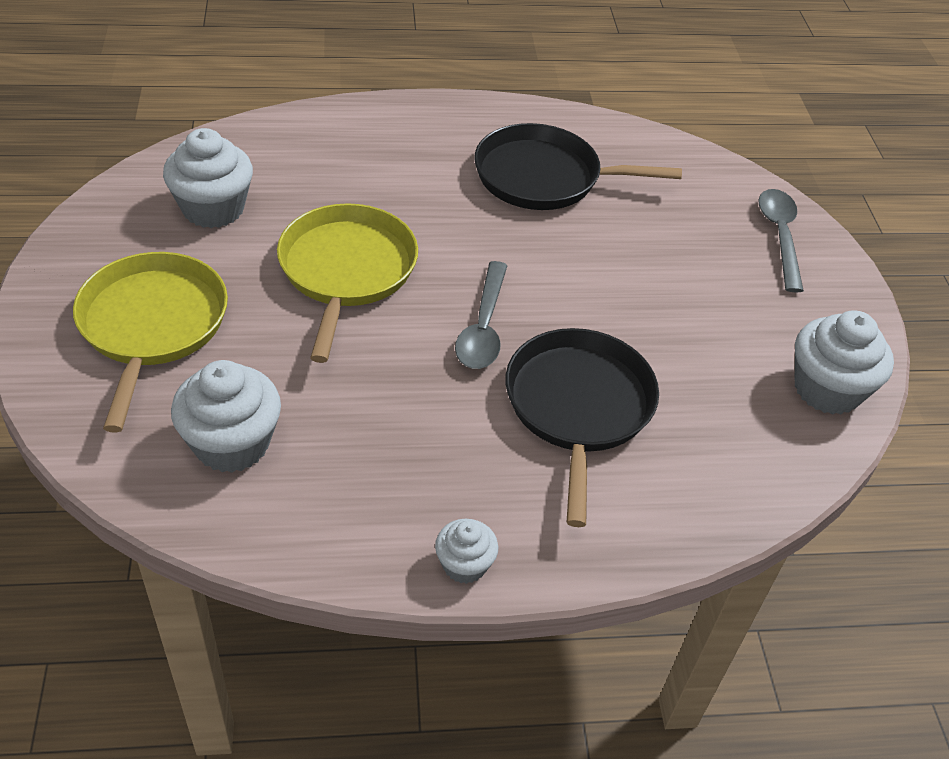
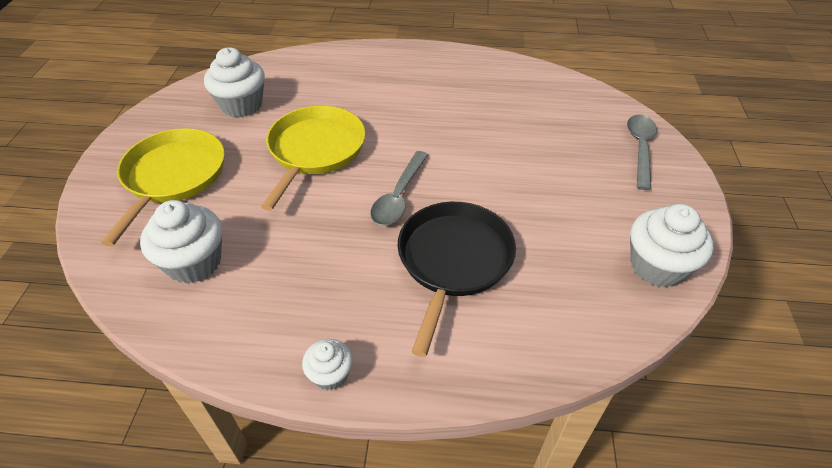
camera: 15 degrees right, 0 degrees up
(544, 177) = (472, 98): black pan -> none

